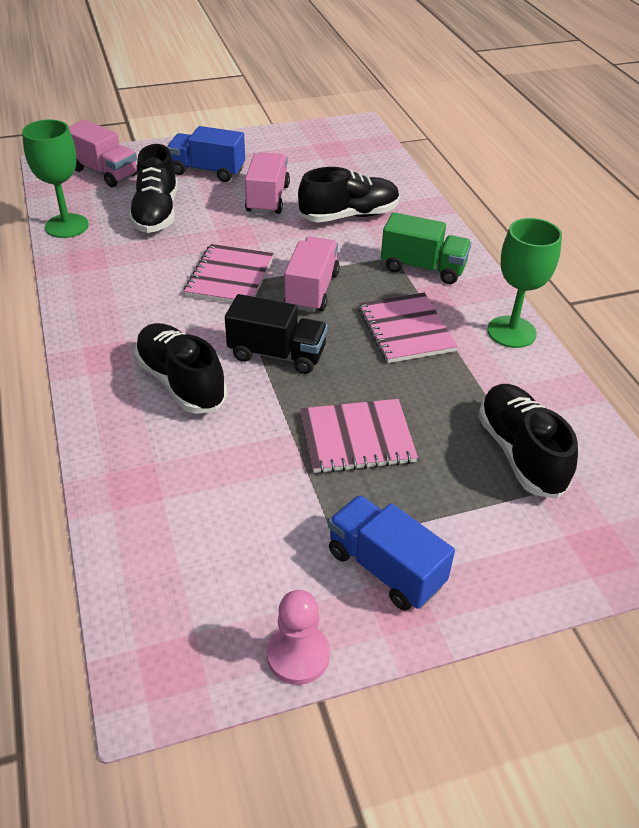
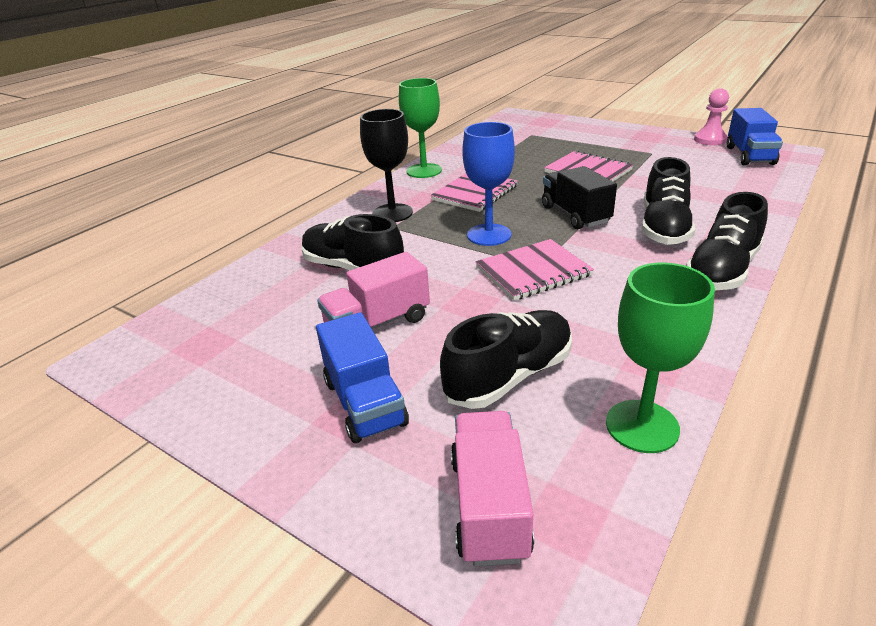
camera: 125 degrees left, 10 degrees down
(311, 290) = (489, 235): pink truck -> blue goblet
(385, 568) = (640, 142): blue truck -> blue truck (749, 155)
(423, 268) = (392, 213): green truck -> black goblet
(520, 453) = (520, 143): black shoe -> black shoe (722, 270)

